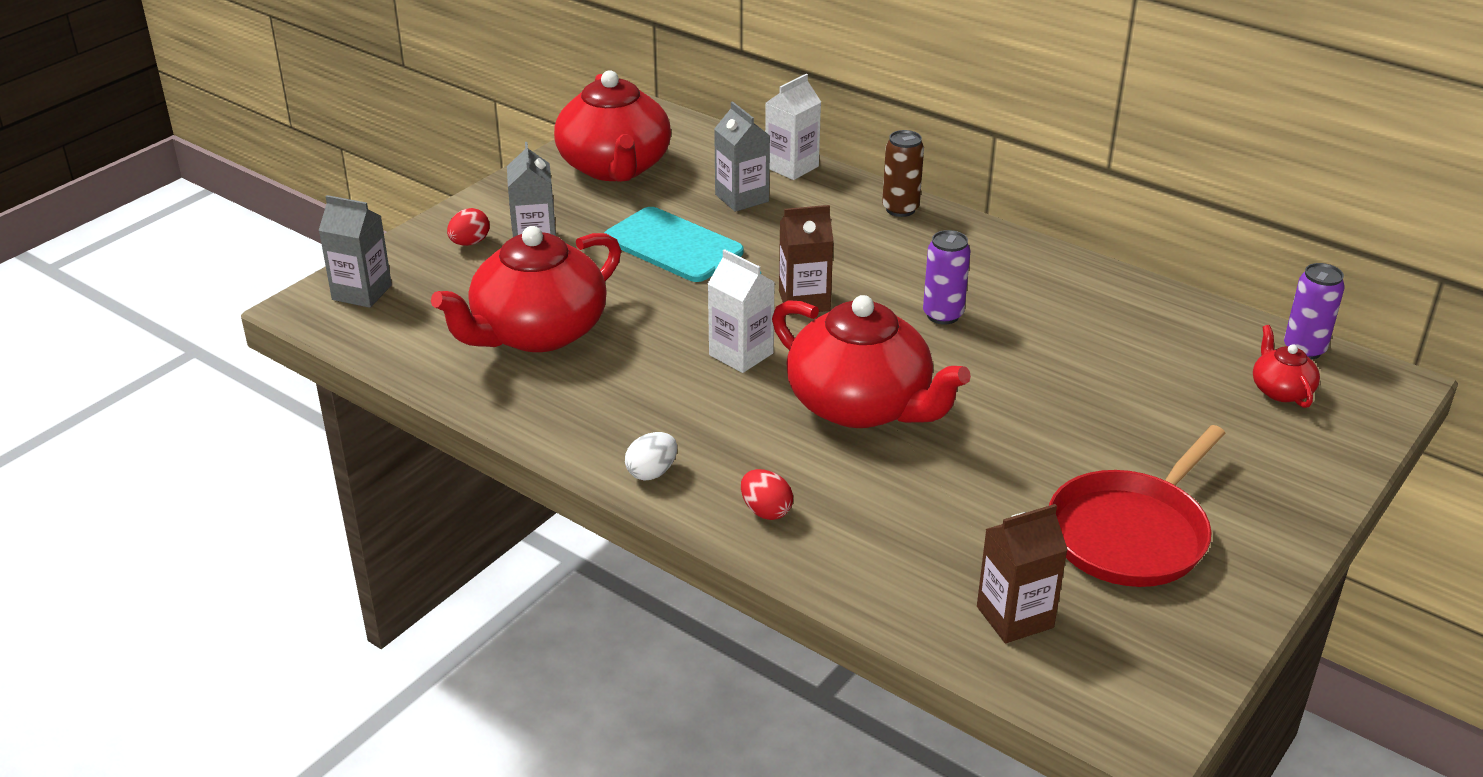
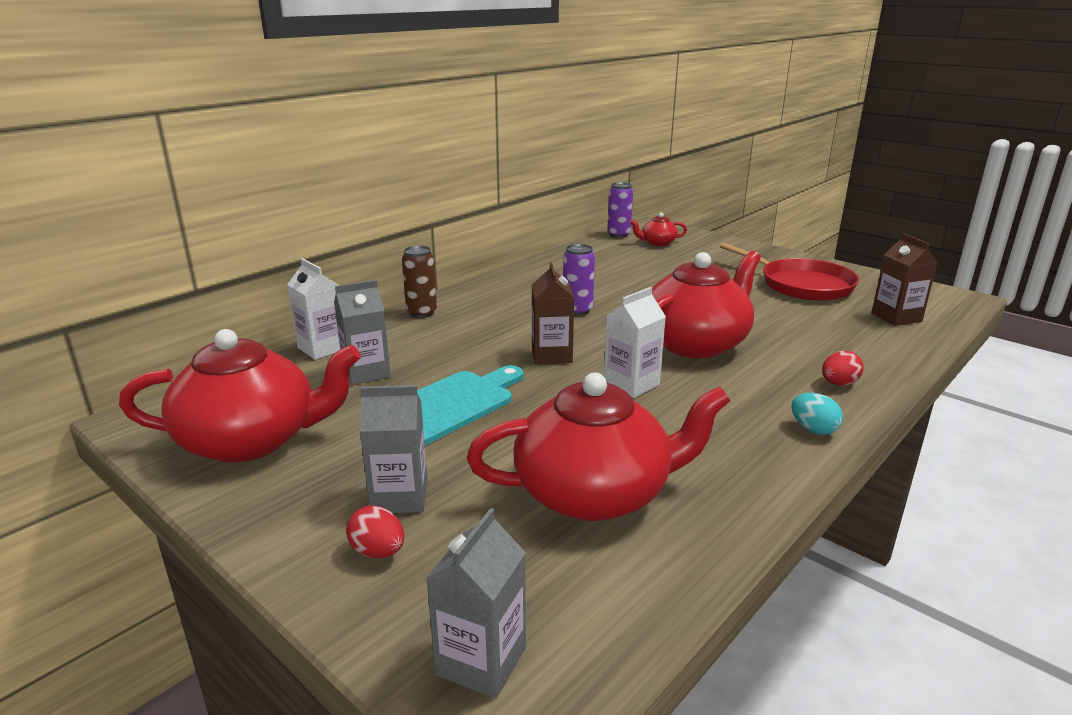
camera: 85 degrees left, 10 degrees down
(537, 332) = (595, 493): red teapot -> red teapot turned 60 degrees counterclockwise
(652, 472) = (813, 429): white egg -> turquoise egg

